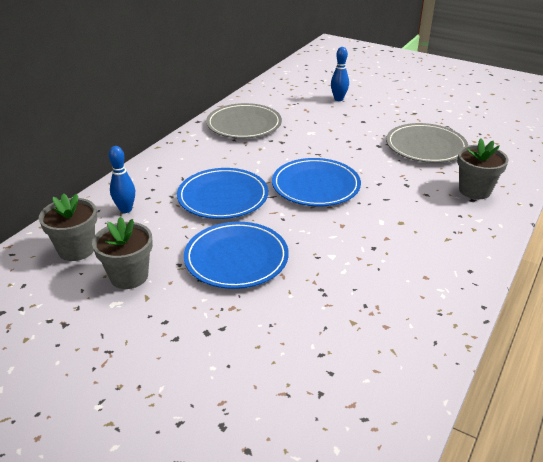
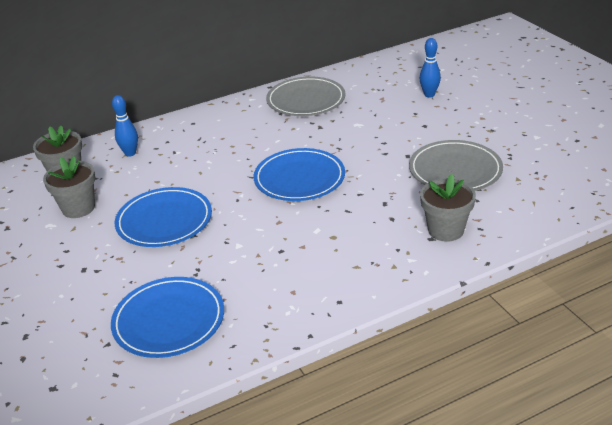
camera: 35 degrees right, 0 degrees up
(223, 197) = (212, 165): blue plate -> blue plate (169, 320)

